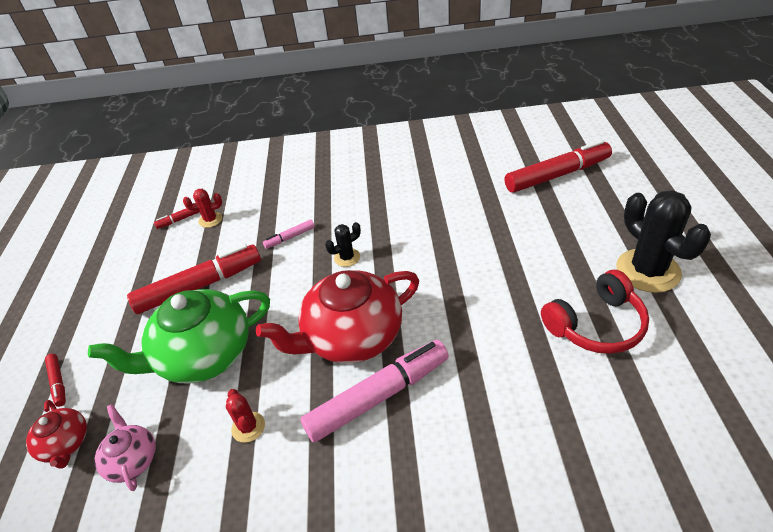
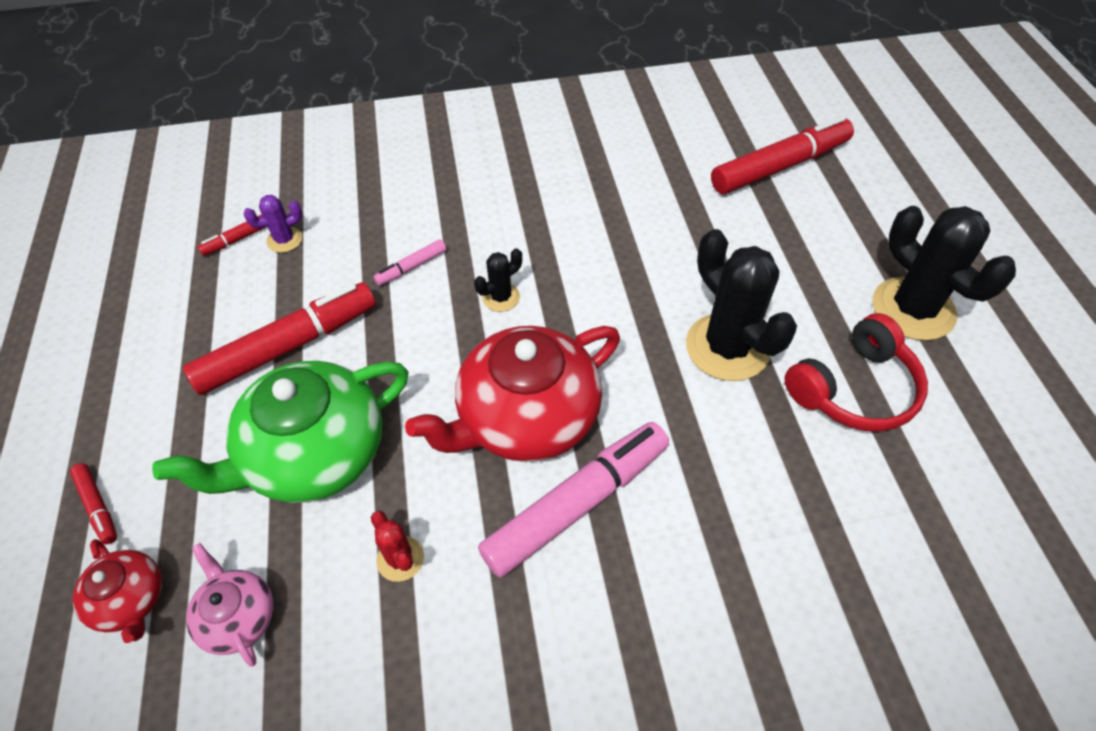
camera: 10 degrees left, 10 degrees up
(210, 220) = (284, 240): red cactus -> purple cactus
(503, 294) = (727, 347): none -> black cactus

